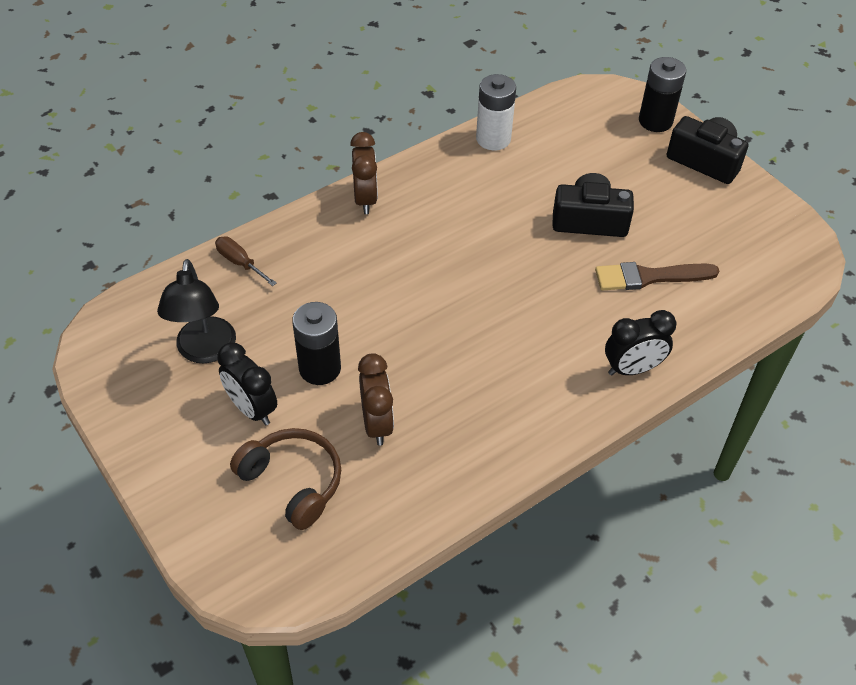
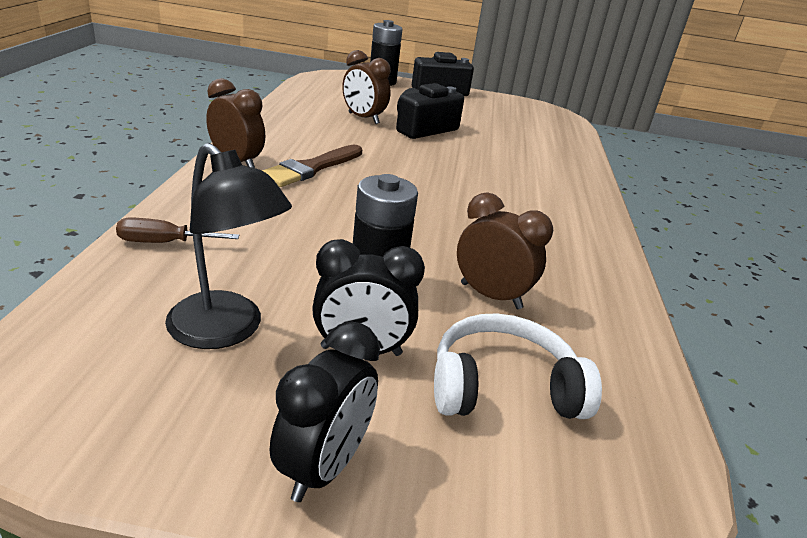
camera: 50 degrees left, 20 degrees down
(293, 482) = (503, 387): brown headphones -> white headphones
(493, 139) = (291, 109): white battery -> none
(547, 180) = (363, 118): none -> brown clock
(632, 369) = (576, 185): black clock -> black clock (324, 467)
(649, 277) = (503, 142): brown brush -> brown brush (311, 168)

